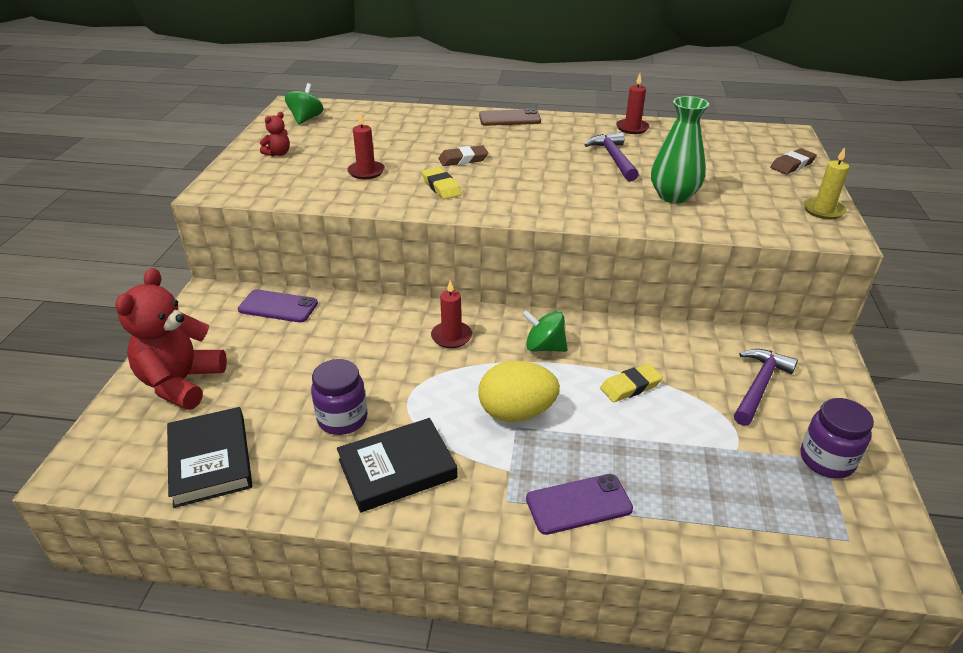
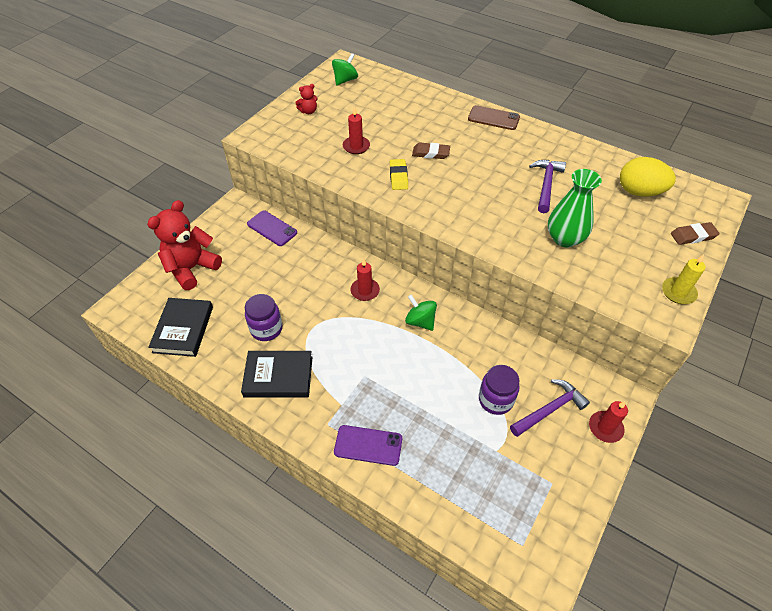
camera: 25 degrees right, 15 degrees up
(516, 412) = (371, 365): yellow egg -> yellow egg (639, 192)
(630, 386) = (458, 374): yellow eraser -> none
(632, 128) = (585, 155): red candle -> red candle (605, 428)
(826, 460) = (553, 485): purple jar -> purple jar (495, 400)

